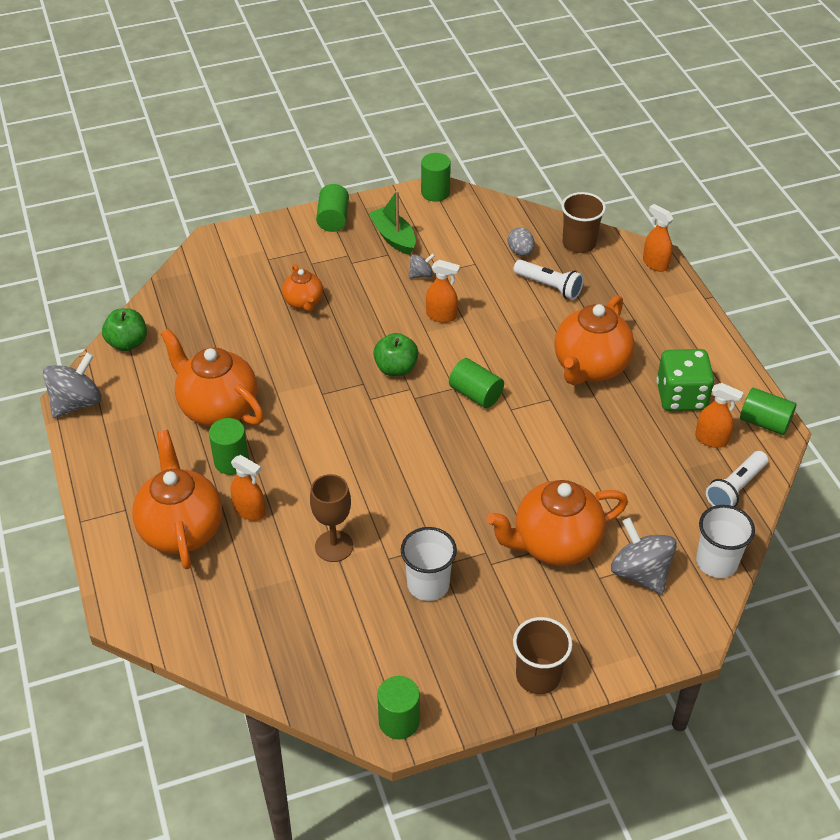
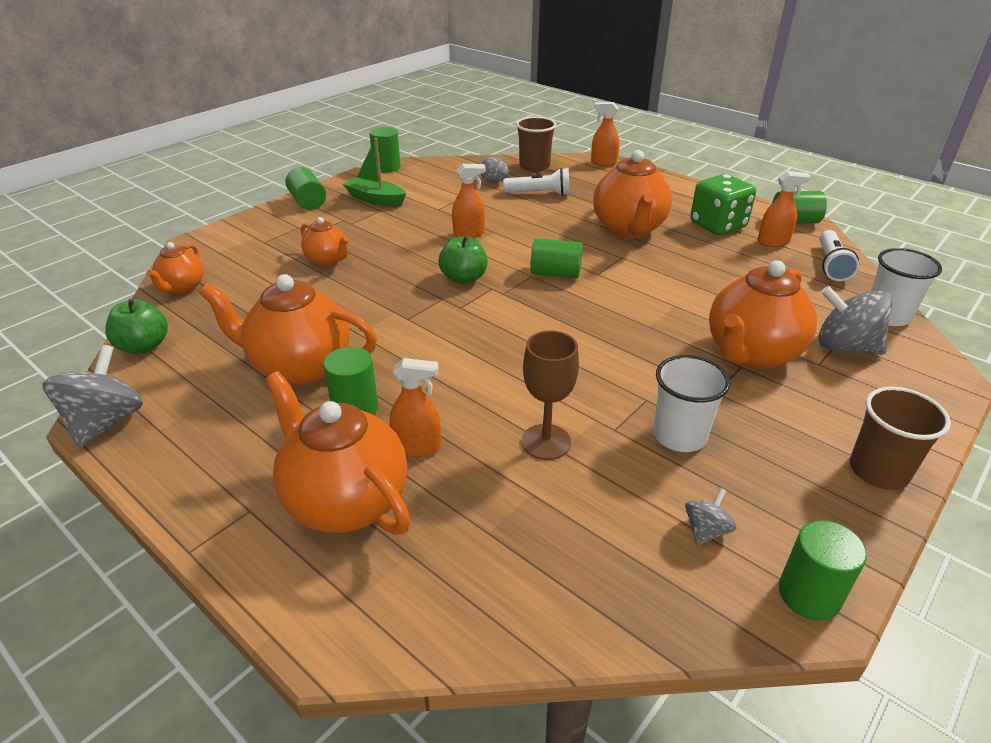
camera: 30 degrees left, 10 degrees down
(181, 290) = (182, 287): none -> orange teapot
(421, 275) = (424, 214): grey spinning top -> grey spinning top (706, 530)

